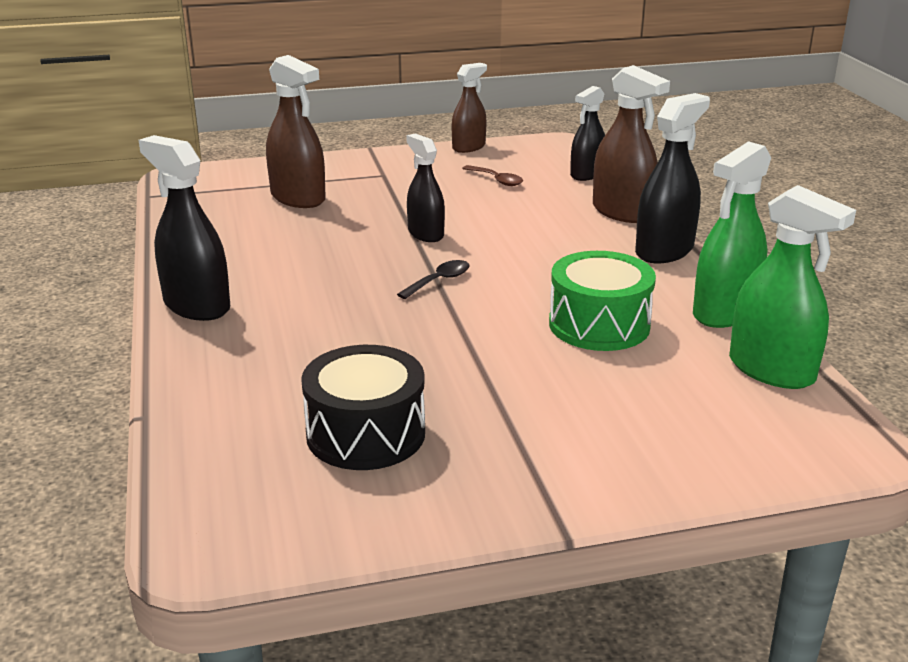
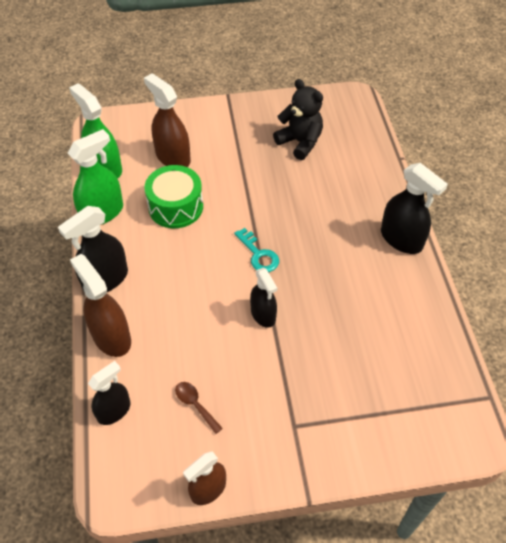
camera: 175 degrees left, 25 degrees up
(298, 198) = (363, 382): brown spray bottle -> brown spray bottle (173, 157)
(366, 434) = (300, 142): black drum -> black teddy bear
(439, 281) = (258, 254): black spoon -> turquoise key

